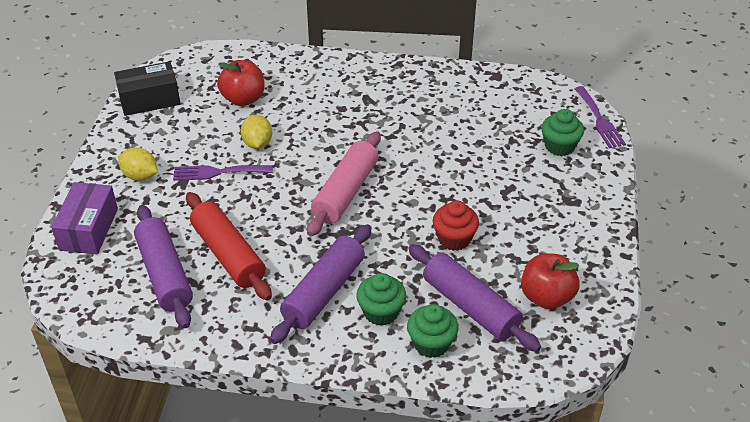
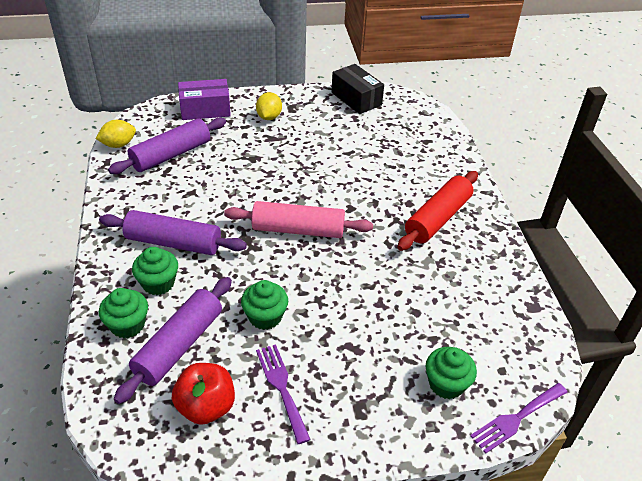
camera: 70 degrees right, 0 degrees up
(218, 172) = (290, 152): purple fork -> purple fork (281, 387)
(228, 254) = (201, 180): red rolling pin -> red rolling pin (438, 218)
(243, 99) = (386, 144): red apple -> none
(257, 143) = (334, 165): yellow lemon -> yellow lemon (118, 145)
(454, 239) = (265, 317): red cupcake -> green cupcake

